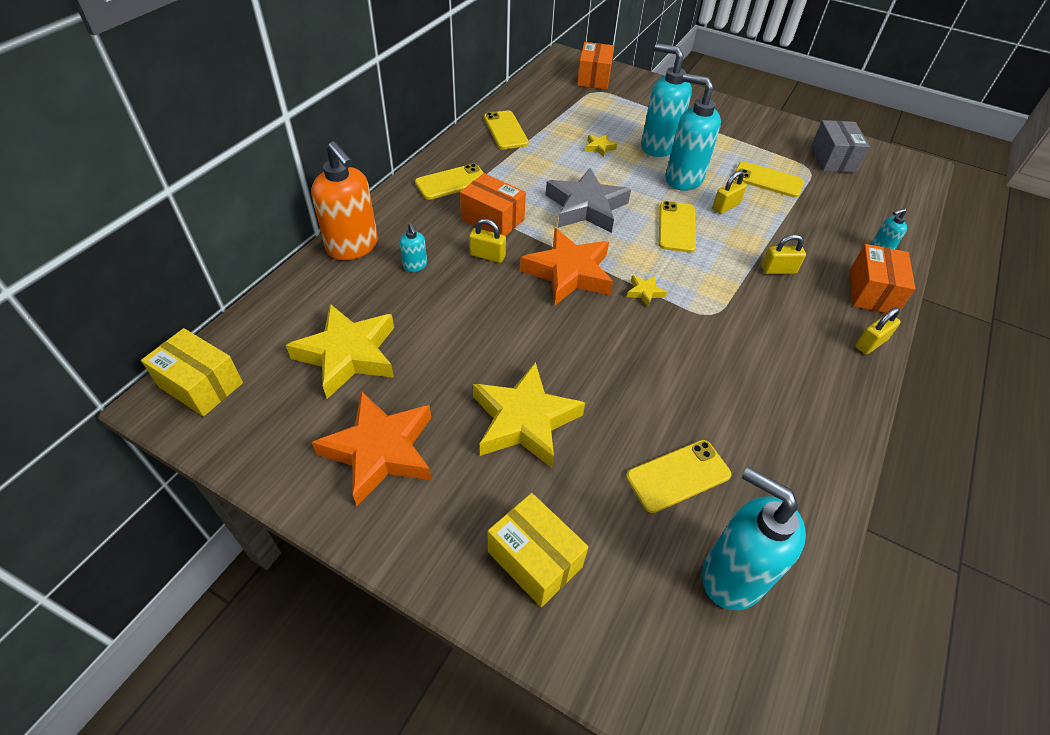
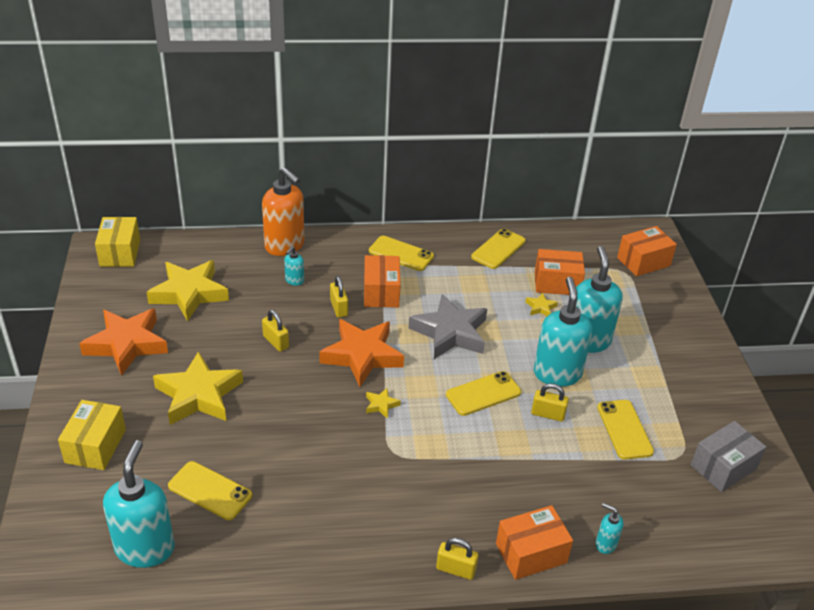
camera: 55 degrees right, 10 degrees down
(353, 247) = (285, 246): orange soap dispenser -> orange soap dispenser turned 60 degrees counterclockwise
(578, 125) = (557, 283): none -> orange box
(778, 270) = (494, 477): yellow padlock -> yellow padlock (276, 342)

